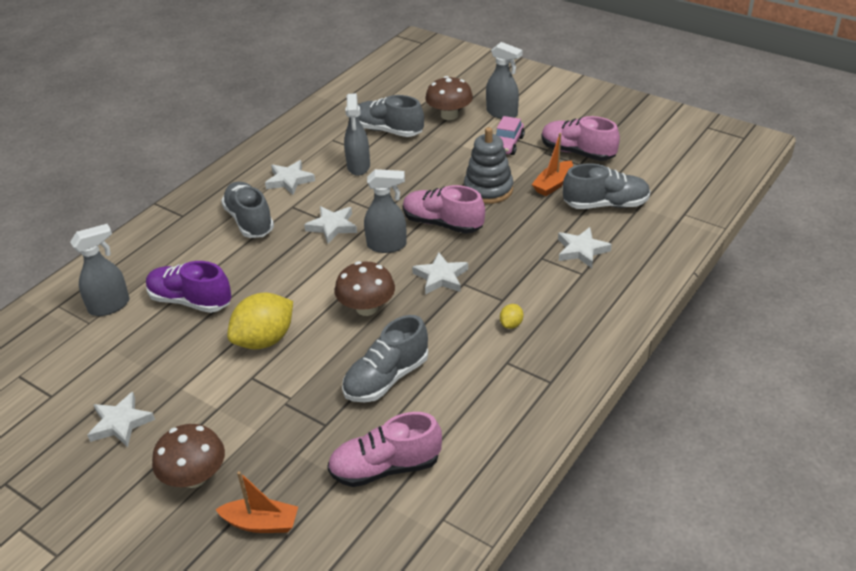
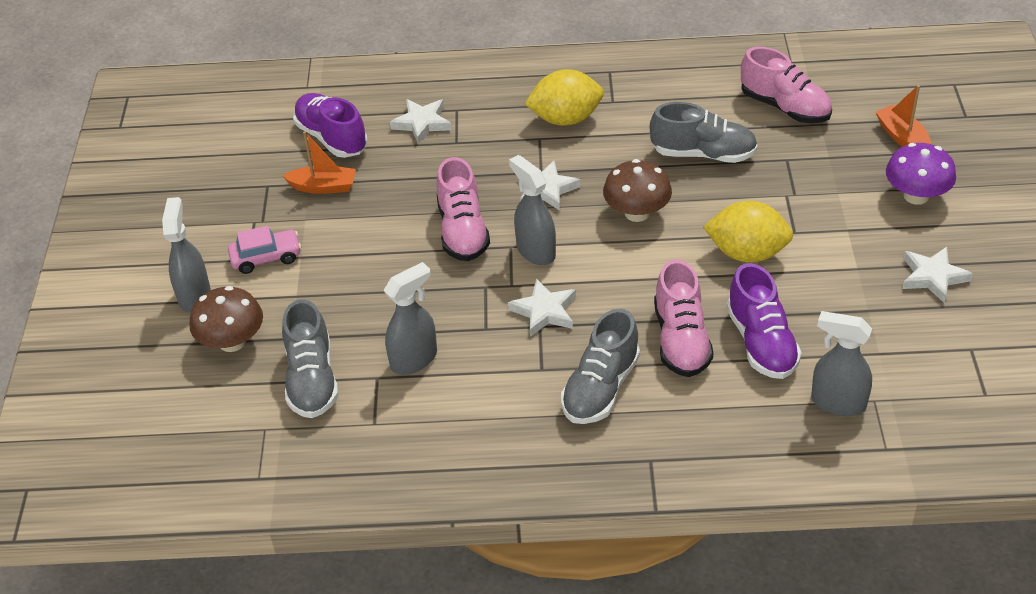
camera: 125 degrees left, 5 degrees up
(194, 477) = (916, 196): brown mushroom -> purple mushroom
(289, 180) = (495, 406): white star -> none
(488, 189) = (372, 228): grey stacking toy -> none
(511, 324) = (565, 119): yellow lemon -> yellow lemon, size x2.30
(577, 152) = (243, 196): pink shoe -> pink shoe (681, 340)
(605, 205) = (332, 138): grey shoe -> purple shoe

